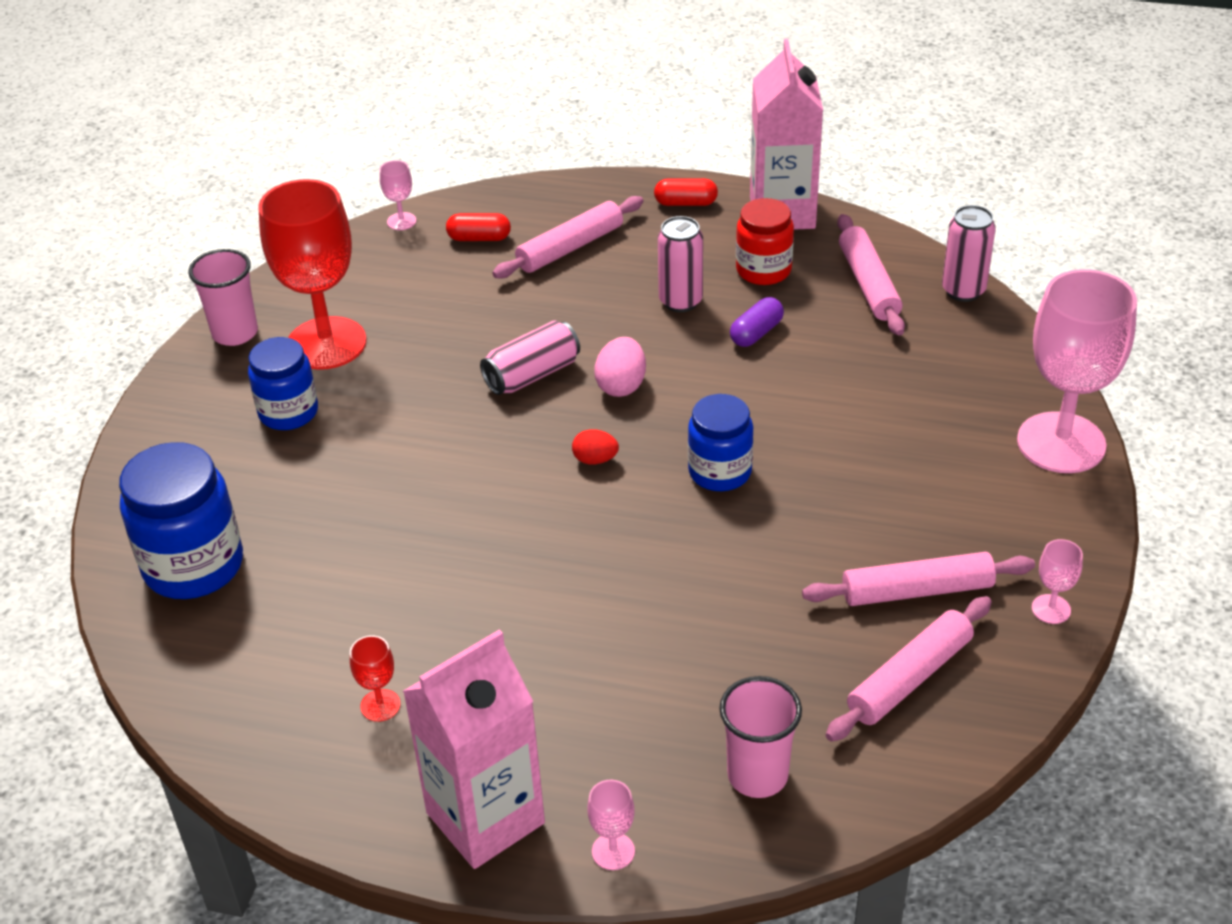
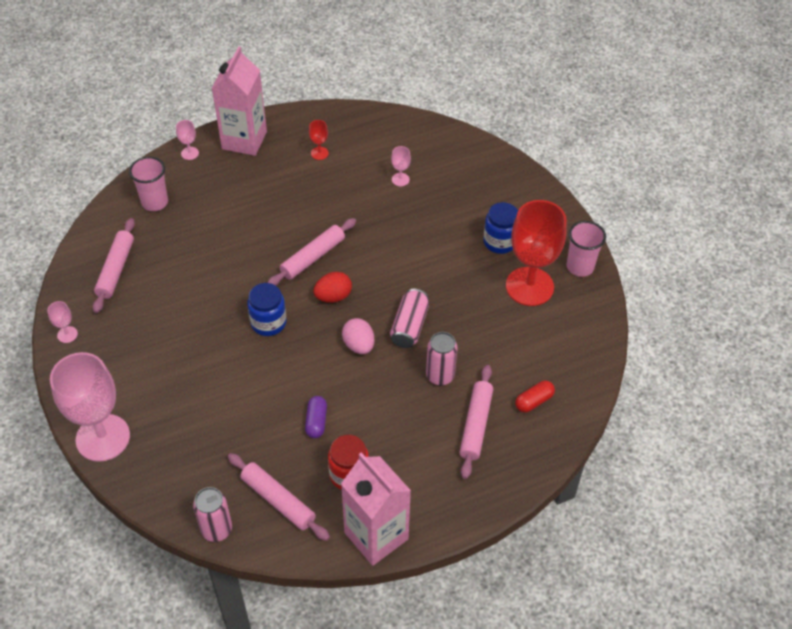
camera: 140 degrees right, 10 degrees up
(193, 566) = (451, 160): blue jar -> none
(401, 221) = (590, 387): pink goblet -> pink goblet (400, 179)
(595, 460) = (333, 296): red egg -> red egg, size x1.50
(680, 301) = (377, 421): pink can -> pink can (440, 376)
(685, 203) = (443, 507): red capsule -> none
(917, 590) = (134, 311): pink rolling pin -> pink rolling pin (313, 257)

